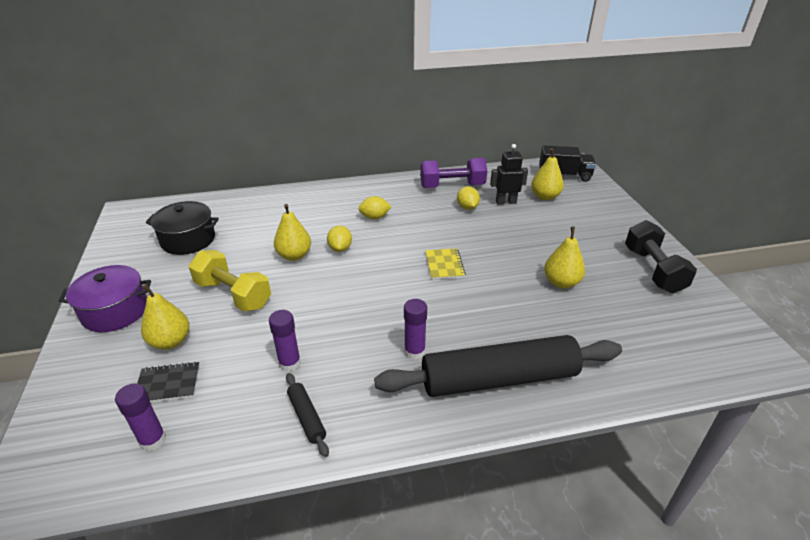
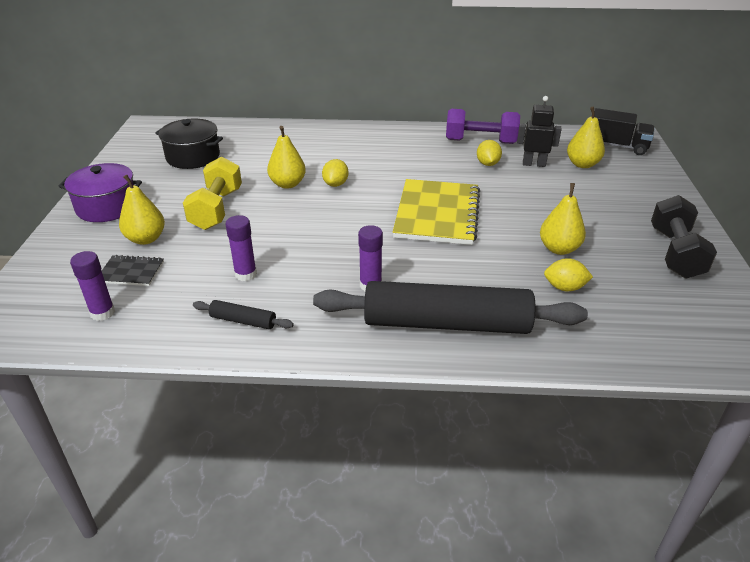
camera: 15 degrees right, 0 degrees up
(233, 294) = (217, 209): yellow dumbbell -> yellow dumbbell turned 45 degrees clockwise
(306, 417) = (243, 321): black rolling pin -> black rolling pin turned 60 degrees counterclockwise
(374, 217) = (383, 160): yellow lemon -> yellow lemon (564, 287)
(444, 265) = (437, 214): yellow notebook -> yellow notebook, size x2.12

